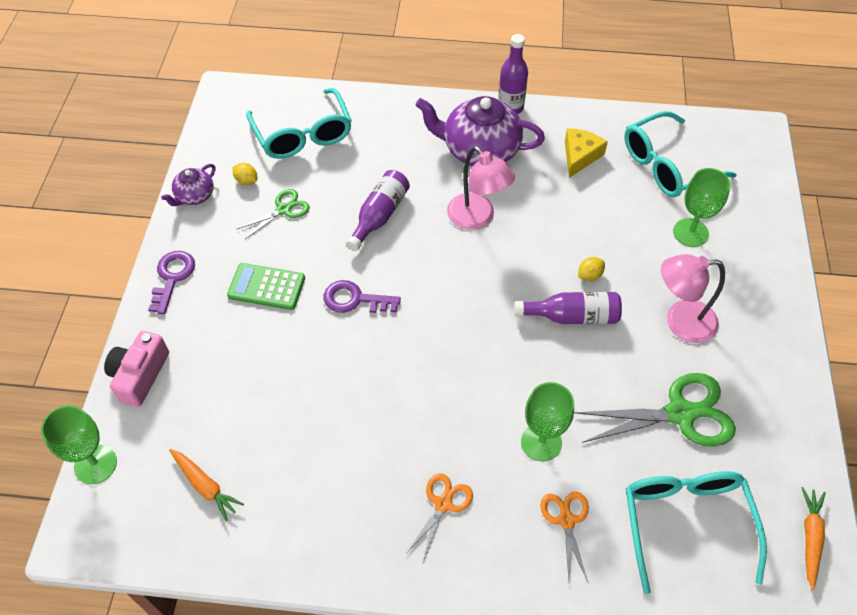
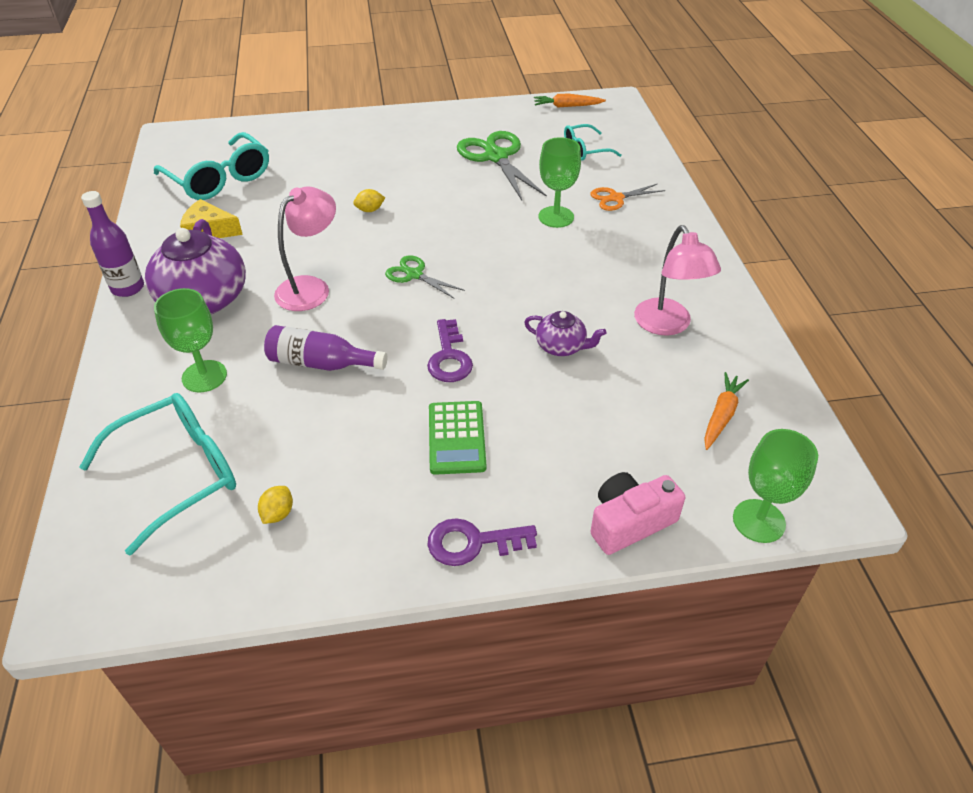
camera: 105 degrees left, 10 degrees down
(140, 375) = (630, 522): pink camera -> pink camera turned 150 degrees clockwise
(194, 196) = (317, 569): purple teapot -> purple teapot (561, 346)
(283, 209) = (327, 456): green scissors -> green scissors (414, 275)
(443, 504) = (641, 259): orange scissors -> none
(572, 316) = (420, 214): purple bottle -> none
(589, 275) = (370, 210): yellow lemon -> yellow lemon turned 60 degrees counterclockwise
(680, 322) = (407, 162): pink lamp -> pink lamp (667, 325)
(685, 522) = (585, 150): turquoise glasses -> turquoise glasses, size x0.56
(690, 232) = (305, 162): green goblet -> green goblet (204, 376)

